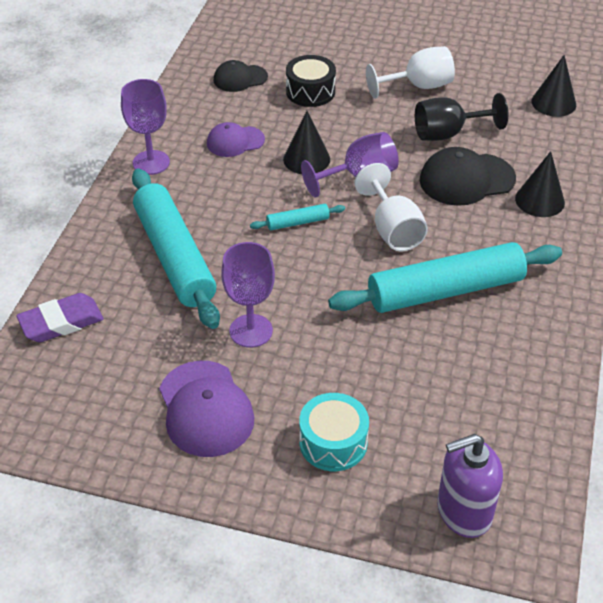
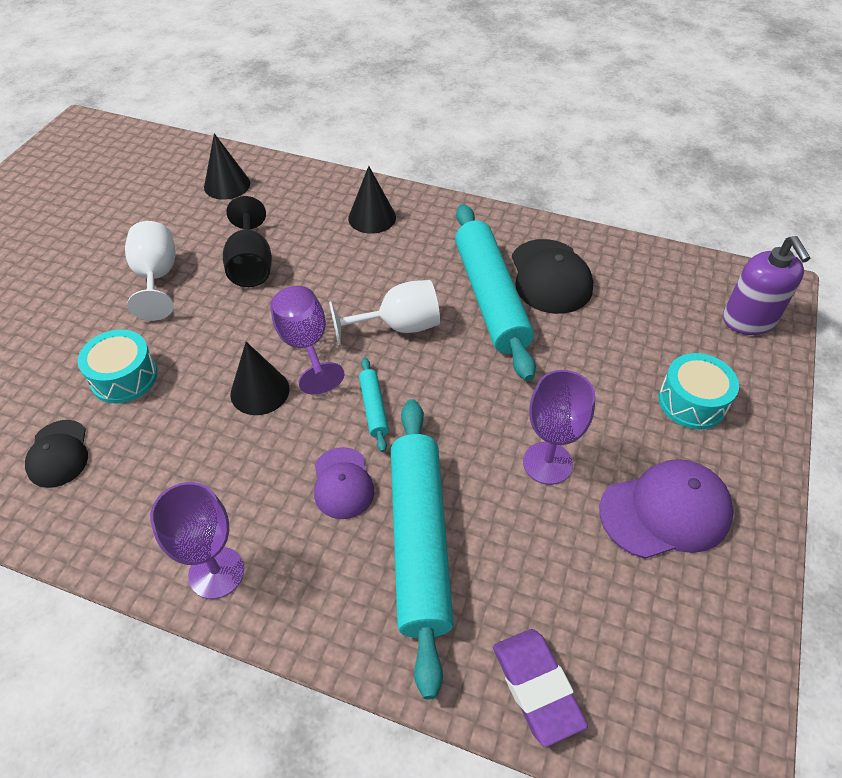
camera: 85 degrees left, 5 degrees up
(175, 256) = (419, 541): turquoise rolling pin -> turquoise rolling pin turned 75 degrees counterclockwise
(235, 142) = (201, 465): purple cap -> purple cap (342, 483)
(310, 92) = (124, 377): black drum -> turquoise drum
(466, 179) = (330, 261): black cap -> black cap (550, 276)

